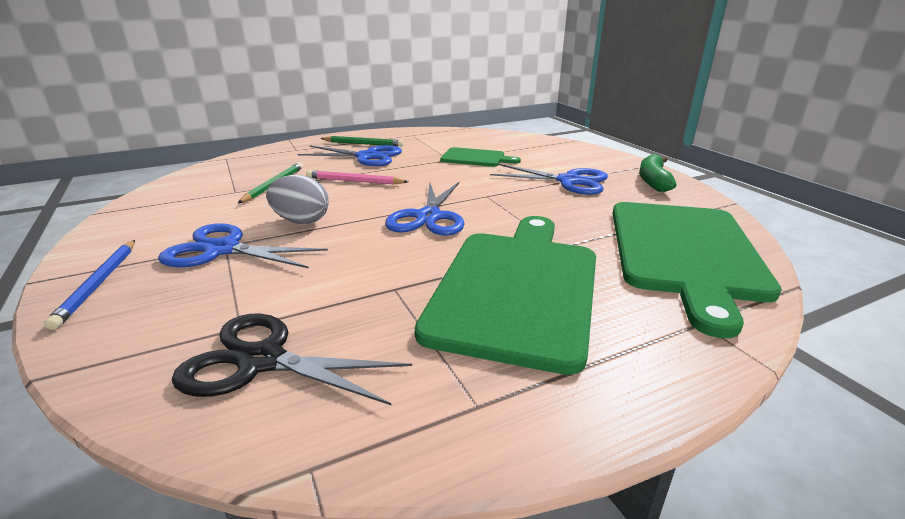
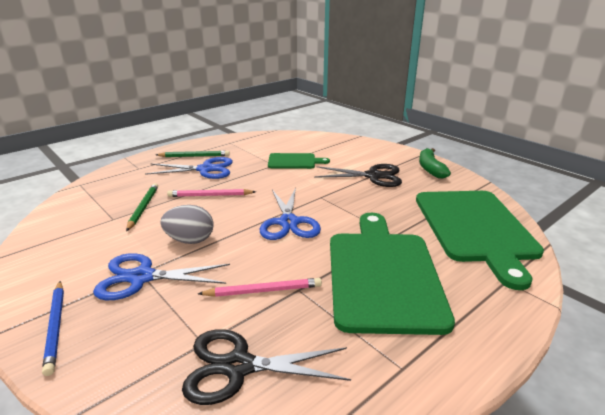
camera: 15 degrees left, 0 degrees up
(349, 283) = (263, 291): none -> pink pencil
(569, 181) = (373, 176): blue scissors -> black scissors

